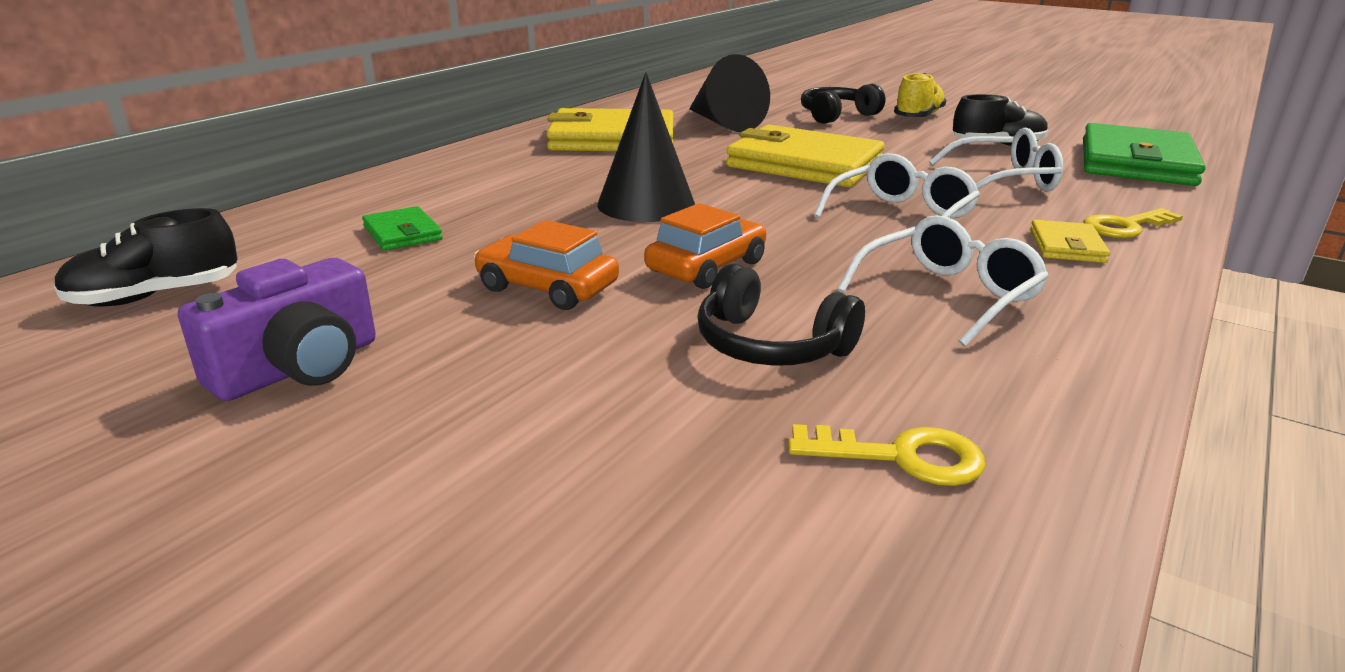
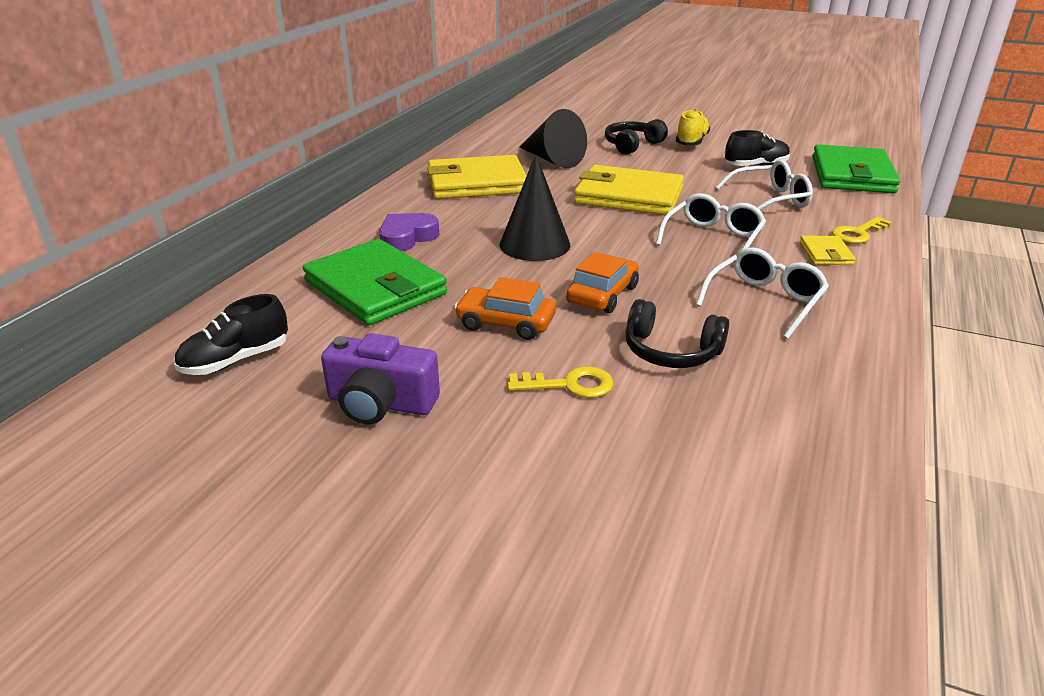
camera: 10 degrees left, 5 degrees up
(299, 368) = (380, 403): purple camera -> purple camera turned 75 degrees clockwise
(402, 233) = (375, 288): green wallet -> green wallet, size x2.17
(484, 185) = (407, 237): none -> purple heart
(901, 457) = (775, 417): yellow key -> yellow key (569, 385)

